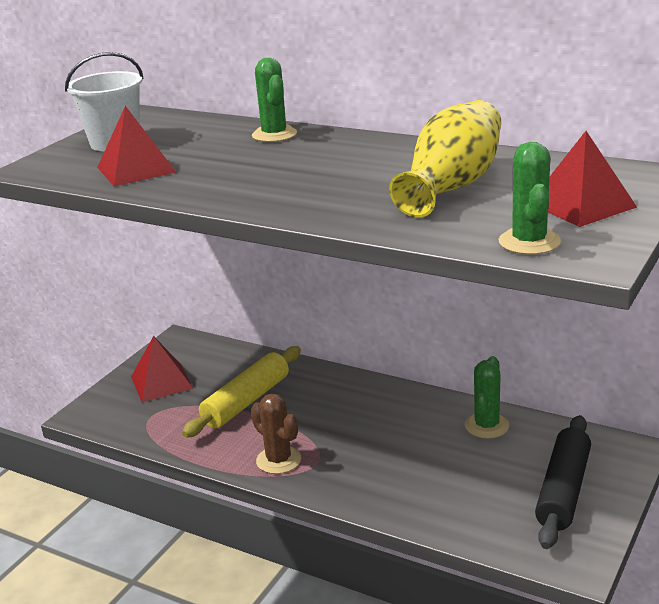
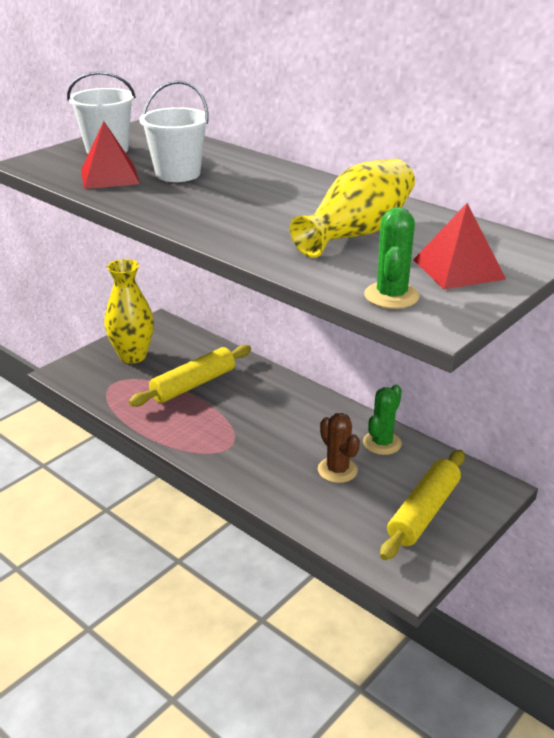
camera: 10 degrees right, 5 degrees up
(161, 382) = (132, 356): red pyramid -> yellow vase
(213, 155) = (178, 174): none -> white bucket
(274, 135) = (238, 162): green cactus -> none
(278, 460) = (199, 439): brown cactus -> brown cactus (337, 470)
(563, 490) = (423, 512): black rolling pin -> yellow rolling pin

